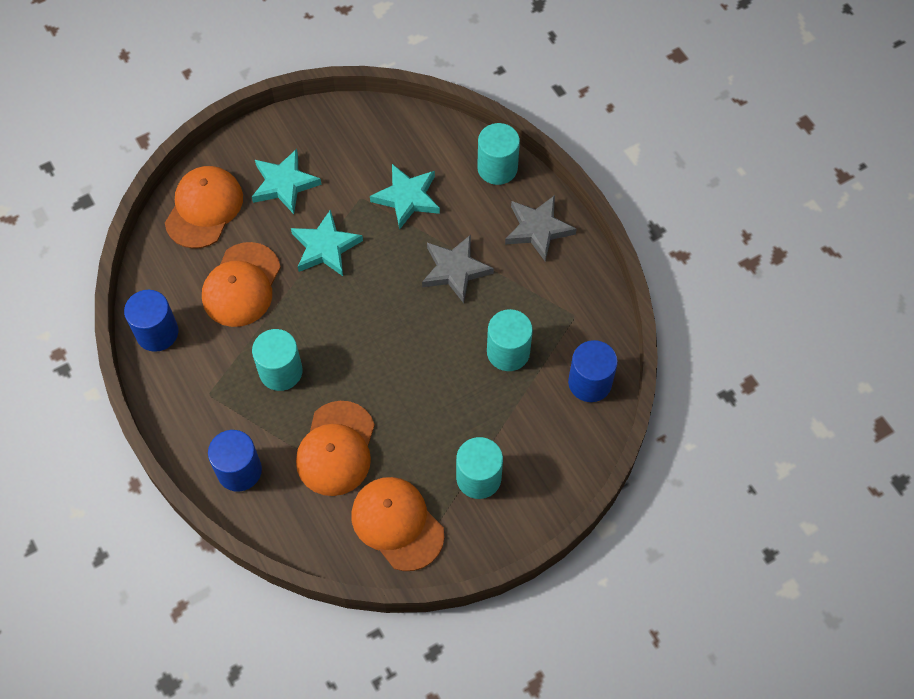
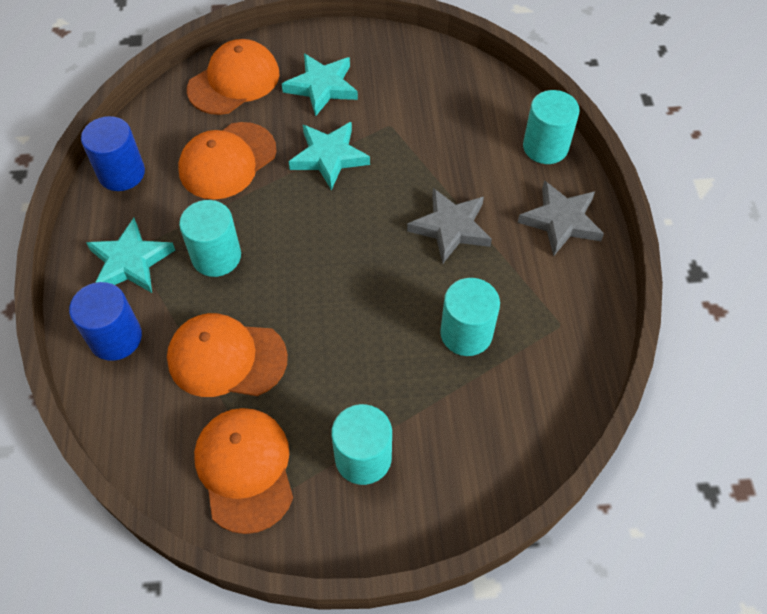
camera: 25 degrees right, 5 degrees down
(336, 449) = (226, 358): orange cap -> orange cap turned 60 degrees clockwise
(407, 198) = (436, 141): turquoise star -> turquoise star (130, 262)
(590, 382) = (544, 405): blue cylinder -> none

